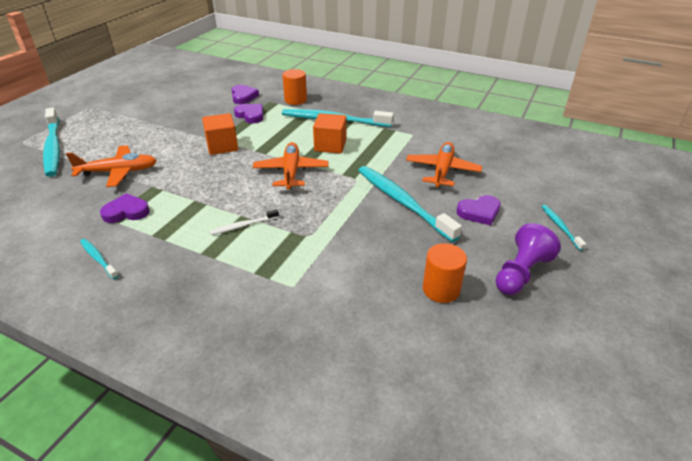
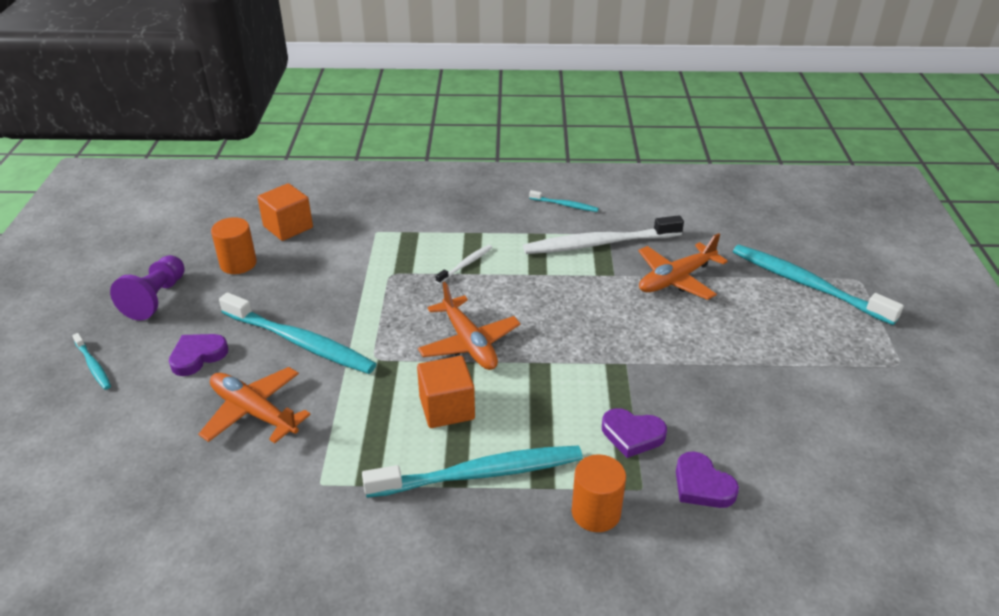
camera: 155 degrees right, 0 degrees up
(126, 212) = (599, 244): purple heart -> white toothbrush
(222, 146) = (602, 355): orange cube -> orange cube (288, 227)
(442, 170) = (254, 412): orange plane -> orange plane turned 135 degrees clockwise

